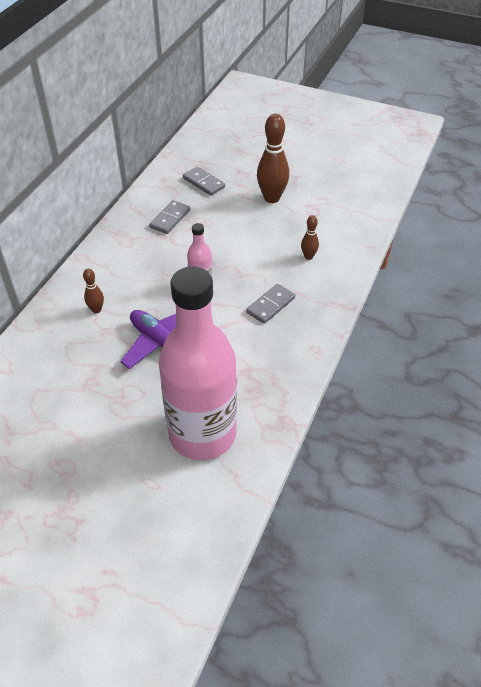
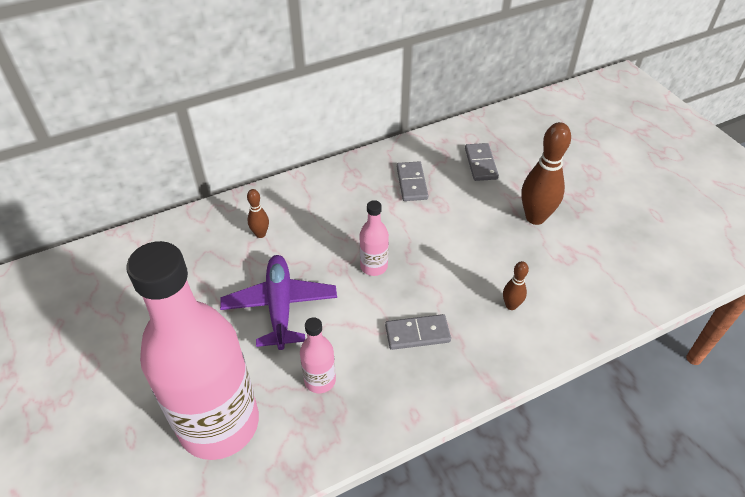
camera: 40 degrees right, 0 degrees up
(170, 219) = (412, 183): grey domino -> grey domino turned 75 degrees counterclockwise
(239, 368) = (320, 380): none -> pink bottle

